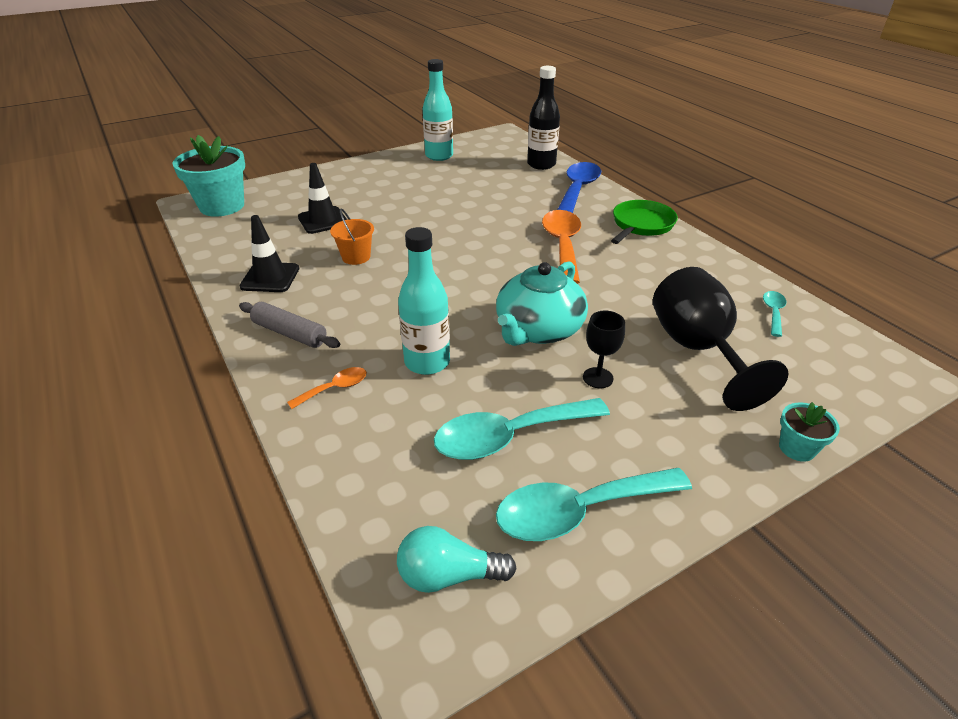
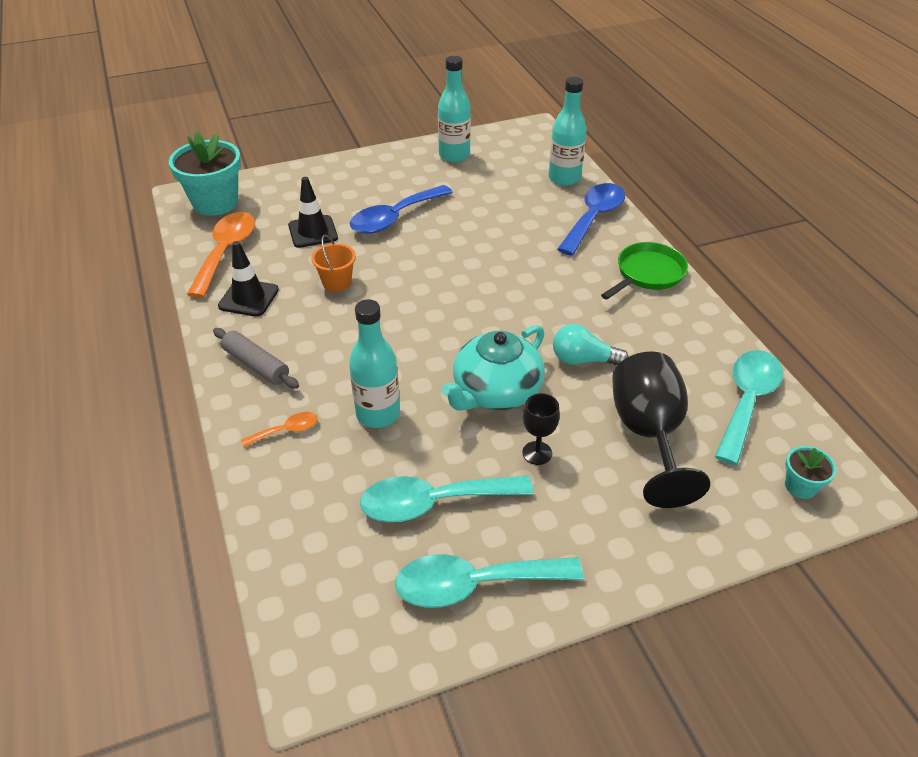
camera: 10 degrees right, 5 degrees up
(398, 204) = (394, 218): none -> blue spoon
(449, 575) = (345, 624): turquoise light bulb -> turquoise light bulb (583, 360)
(541, 164) = (564, 178): black bottle -> turquoise bottle
(562, 245) = (553, 291): orange spoon -> orange spoon (226, 252)
(773, 312) = (747, 401): turquoise spoon -> turquoise spoon, size x2.06
(797, 448) = (703, 554): turquoise flower pot -> turquoise flower pot (800, 486)

